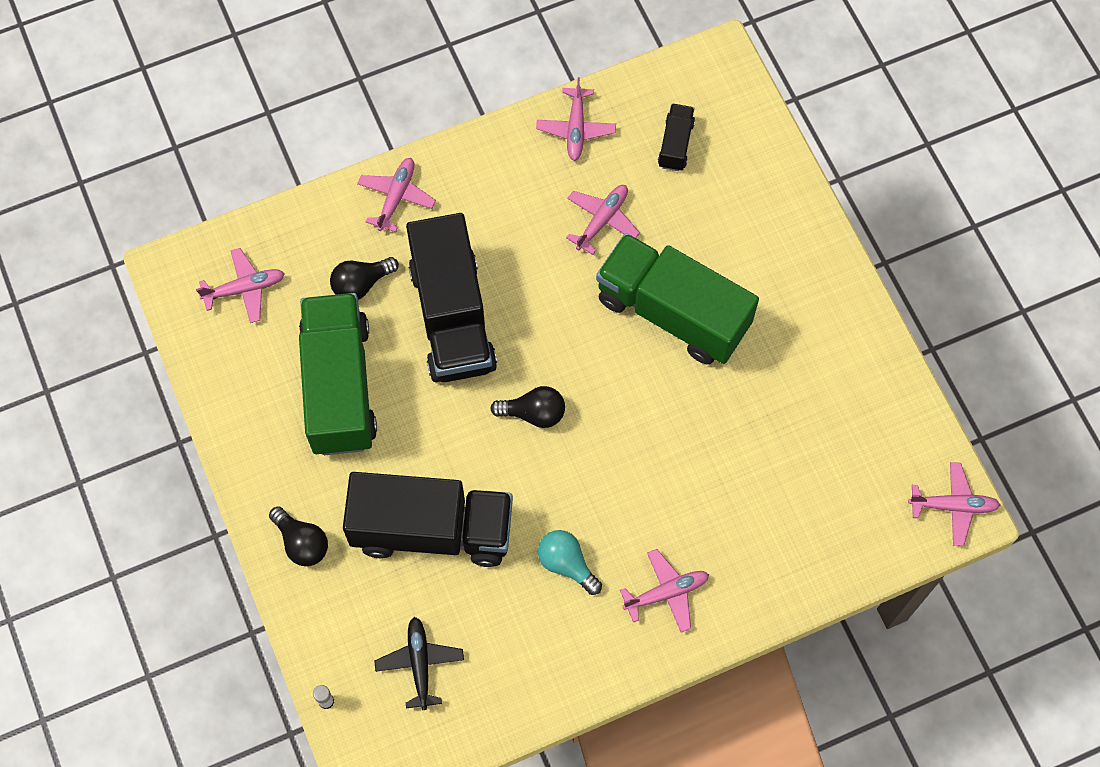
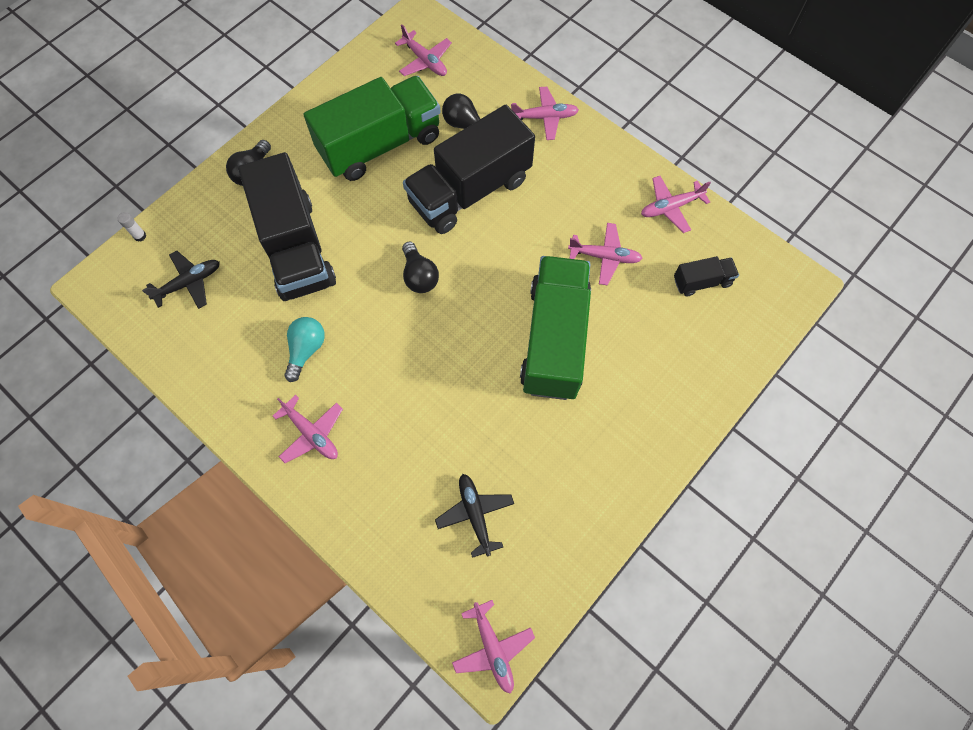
camera: 65 degrees right, 0 degrees up
(821, 468) = (475, 514): none -> black plane

